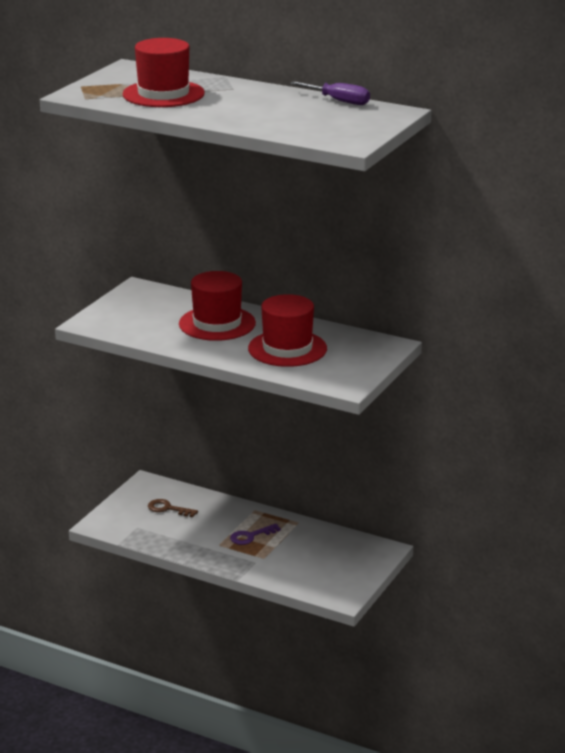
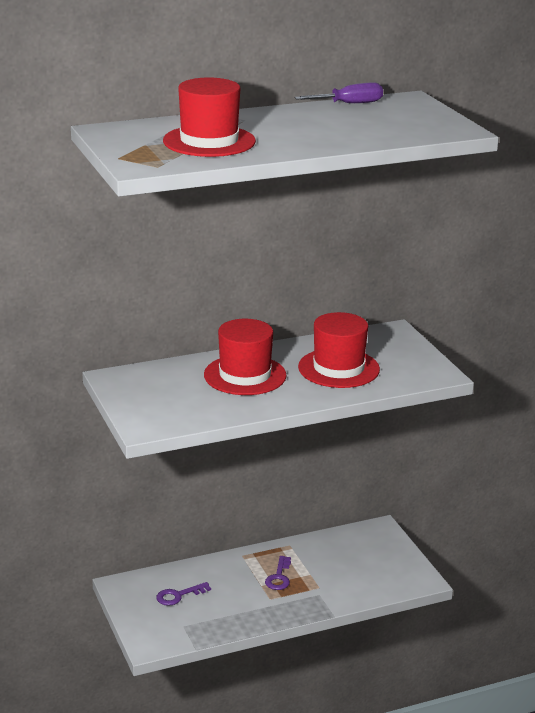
camera: 50 degrees left, 0 degrees up
(168, 509) = (178, 595): brown key -> purple key

